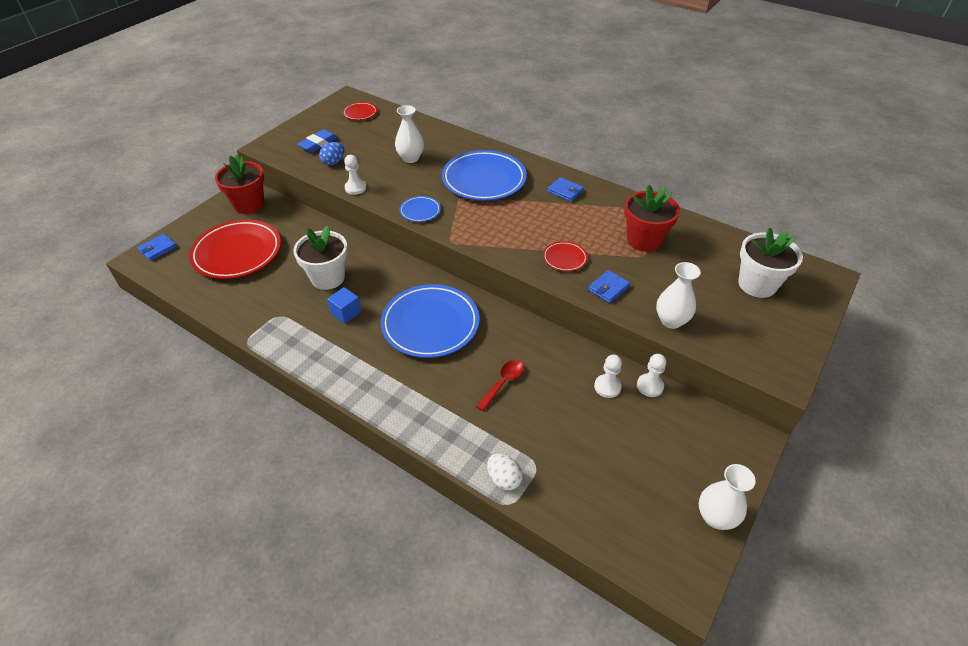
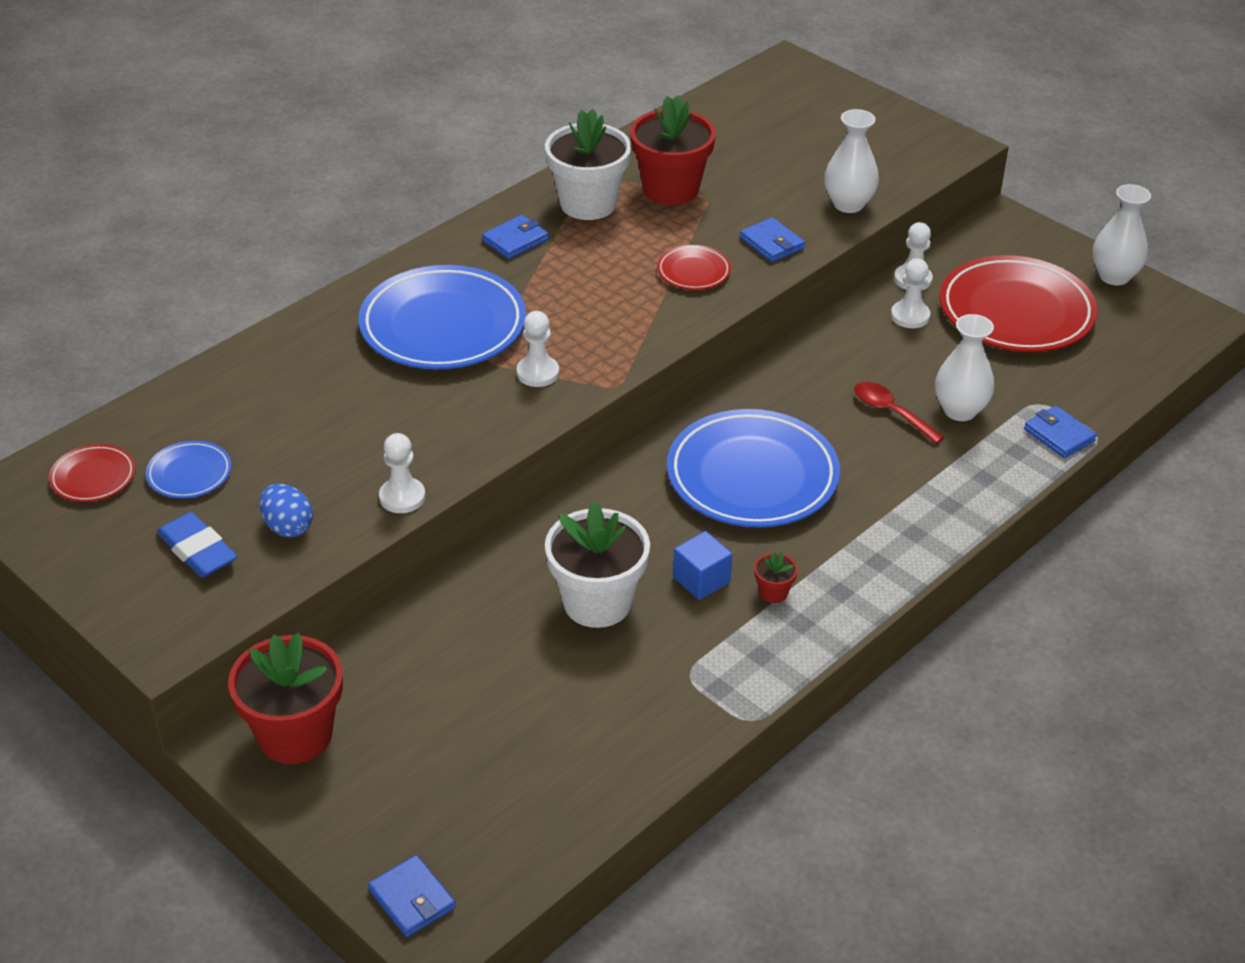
camera: 80 degrees left, 5 degrees down
(237, 253) = (474, 747): red plate -> red plate (1016, 312)
(338, 342) = (773, 592): none -> red flower pot
(410, 158) = (325, 412): white vase -> white vase (960, 410)
(420, 211) = (513, 415): blue plate -> blue plate (189, 474)
(455, 214) = (537, 373): none -> white pawn
(504, 479) = (1059, 435): white egg -> blue wallet
(757, 284) = (791, 120): white flower pot -> white flower pot (588, 204)

